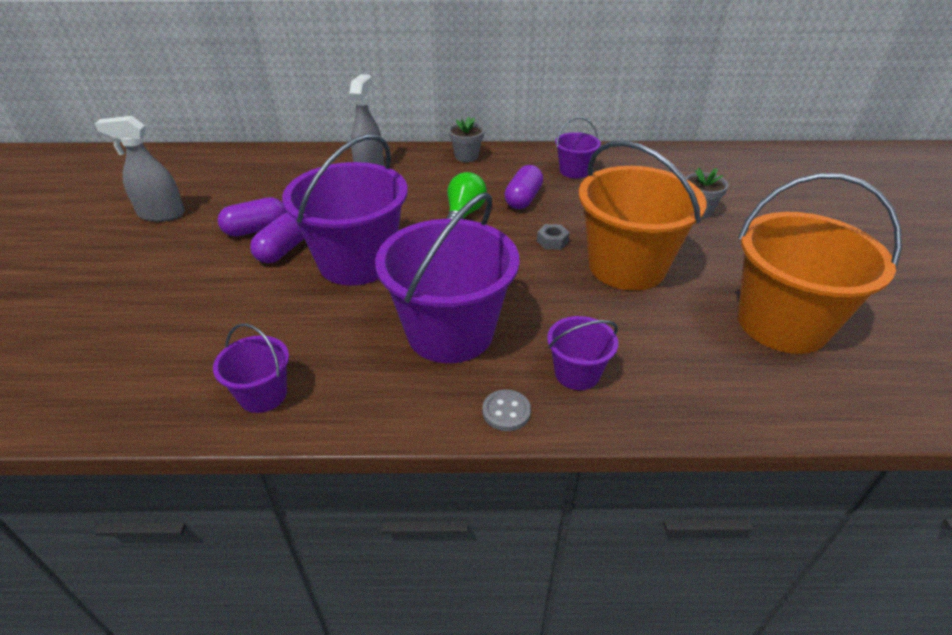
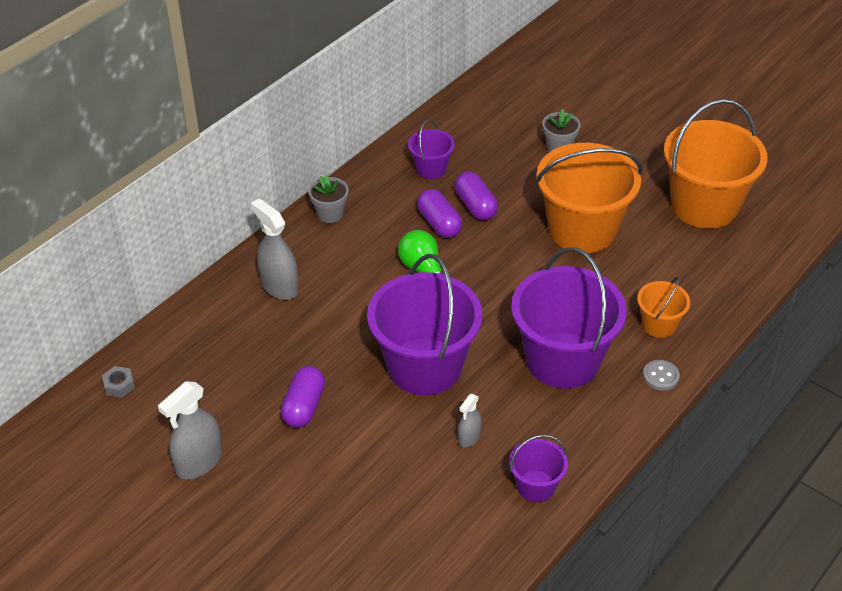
camera: 50 degrees left, 5 degrees up
(283, 250) = (358, 403): purple capsule -> purple capsule (475, 206)
(294, 323) = (469, 437): none -> grey spray bottle
(552, 241) = (514, 245): grey nut -> grey nut (119, 385)
(577, 373) = (659, 325): purple bucket -> orange bucket

